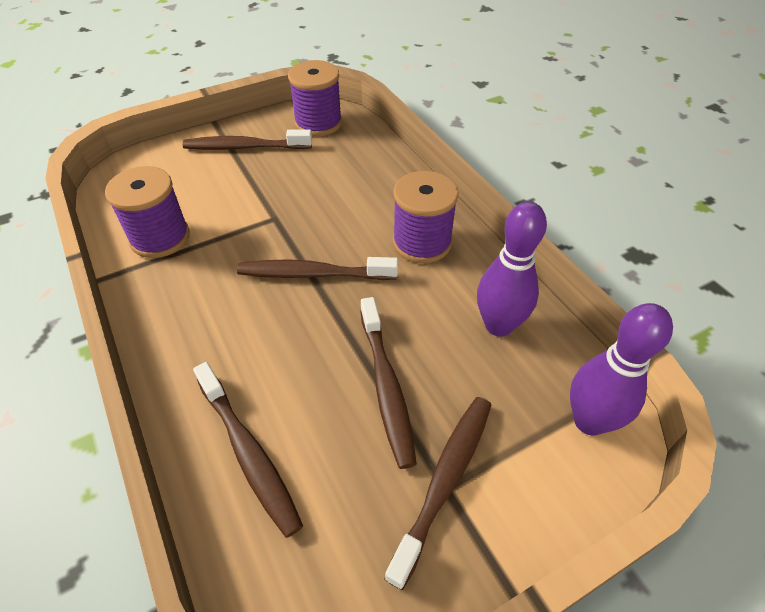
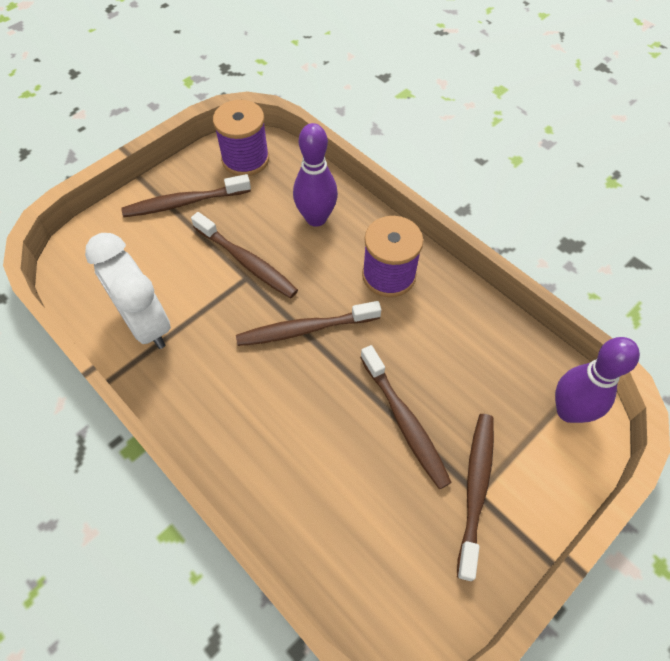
camera: 15 degrees left, 10 degrees up
(160, 238) = (147, 323): purple spool -> white clock
(248, 453) = (315, 508): brown toothbrush -> brown toothbrush (247, 262)
(498, 325) = (477, 343): purple bowling pin -> purple bowling pin (316, 218)

